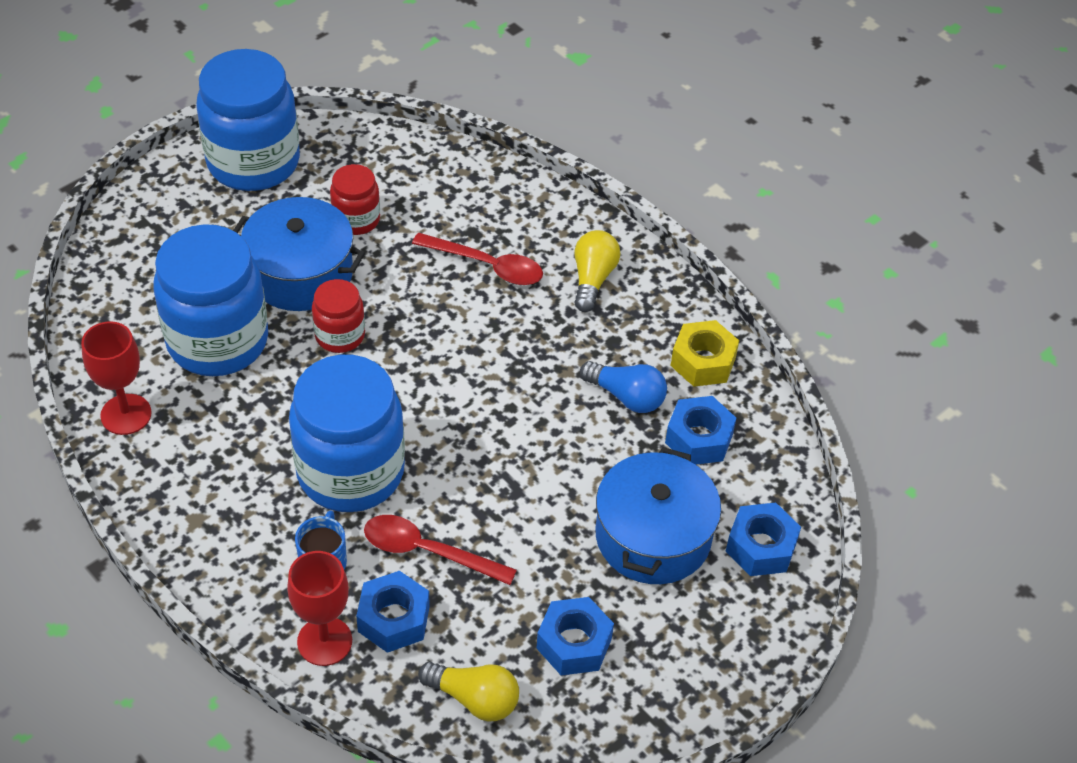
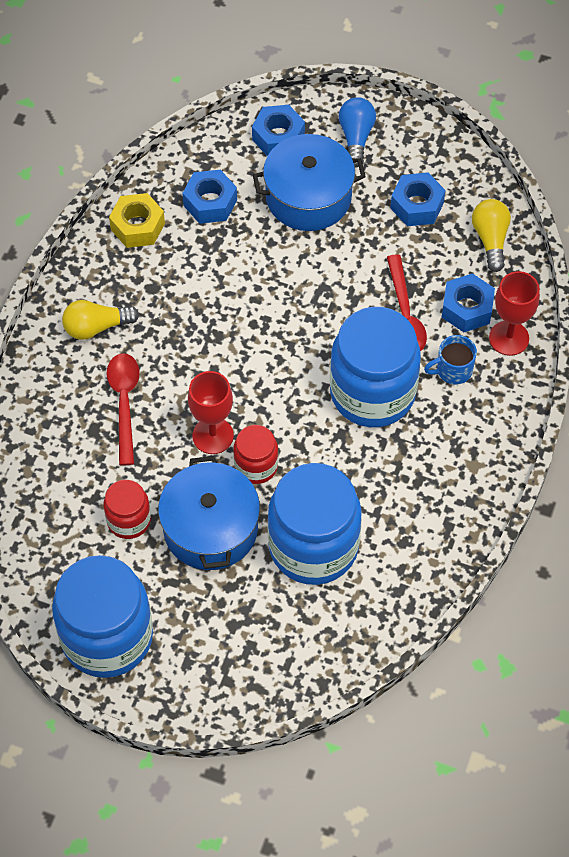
camera: 115 degrees left, 10 degrees up
(126, 414) = (419, 566): red goblet -> red goblet (213, 435)
(626, 396) = (199, 259): blue light bulb -> blue light bulb (356, 137)

